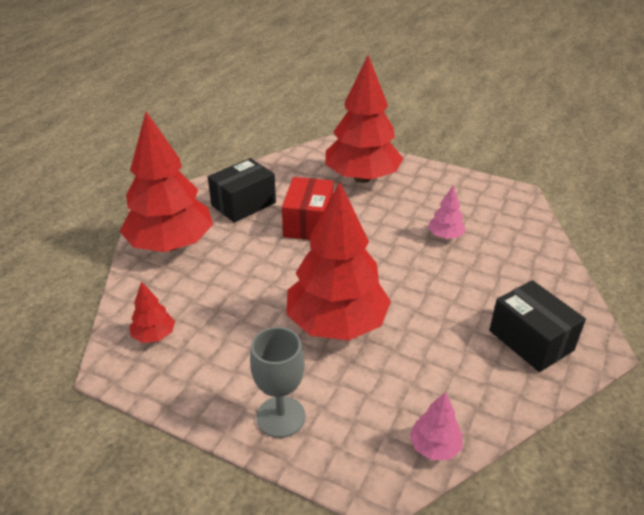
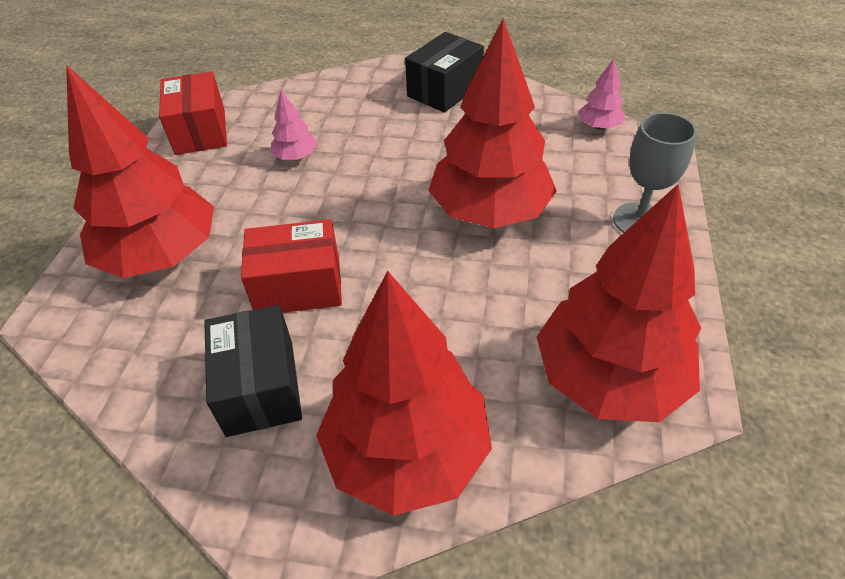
camera: 105 degrees left, 10 degrees up
(154, 335) = (608, 377): red tree -> red tree, size x2.36
(243, 204) = (260, 387): black box -> black box turned 45 degrees clockwise
(492, 196) = (200, 131): none -> red box

